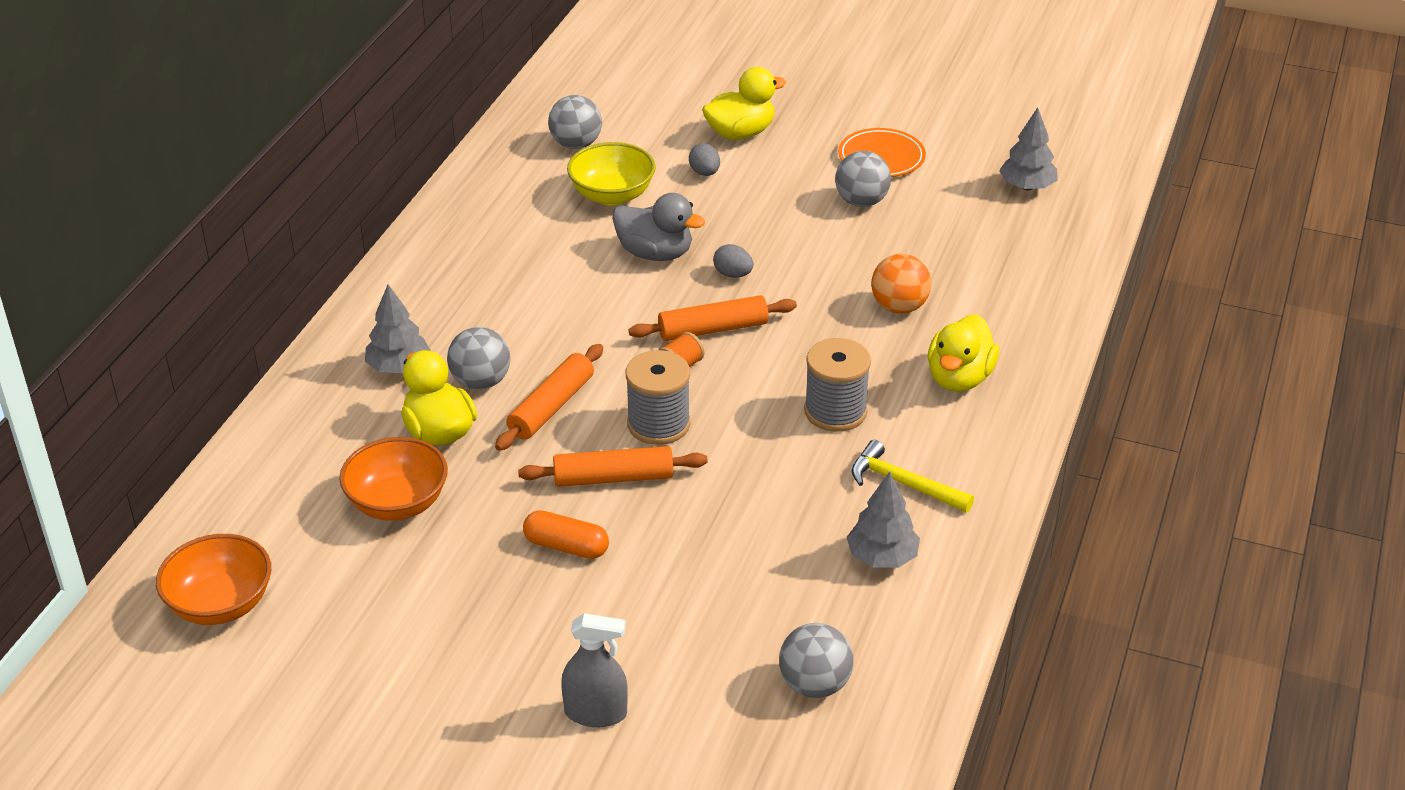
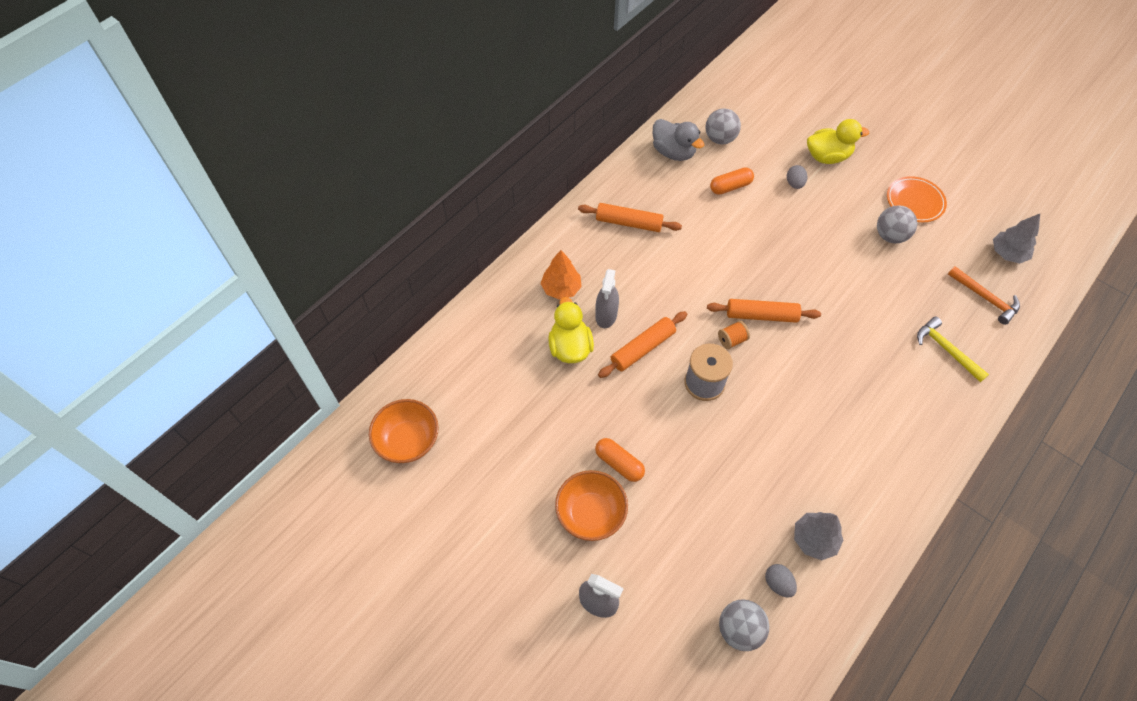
camera: 20 degrees right, 20 degrees up
(397, 503) = (530, 396): orange bowl -> orange bowl (590, 513)
(398, 367) = (561, 288): grey tree -> orange tree
(481, 382) = (606, 315): grey ball -> grey spray bottle
(612, 195) = (730, 186): yellow bowl -> orange capsule
(613, 478) = (663, 418): orange rolling pin -> orange rolling pin (629, 223)
(655, 253) = (743, 242): grey duck -> grey duck (673, 152)
(733, 274) = (787, 273): grey egg -> grey egg (778, 583)
(835, 411) = (820, 408): grey spool -> none
(899, 307) = (888, 332): orange ball -> none
(903, 483) = (847, 482): yellow hammer -> yellow hammer (946, 350)
(959, 378) = (911, 405): yellow duck -> none
(1015, 240) = (985, 298): none -> orange hammer

